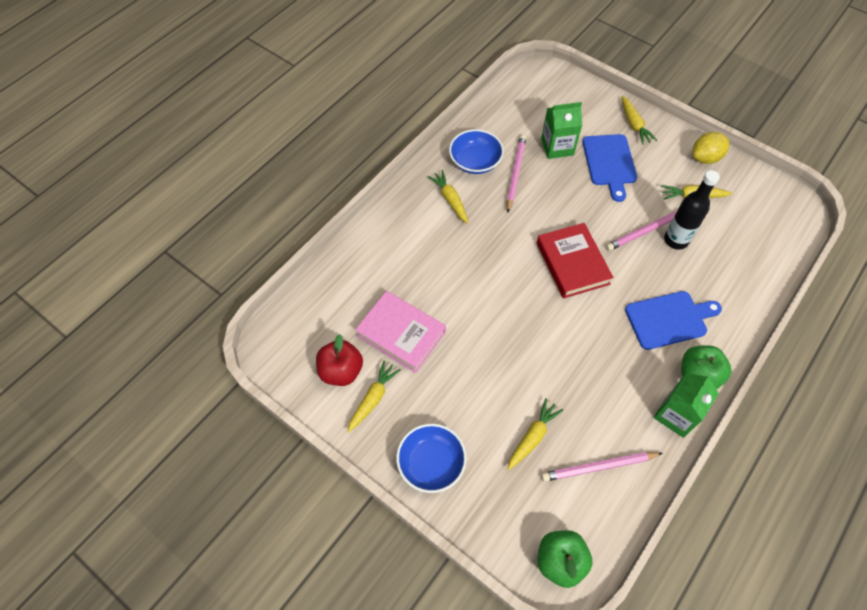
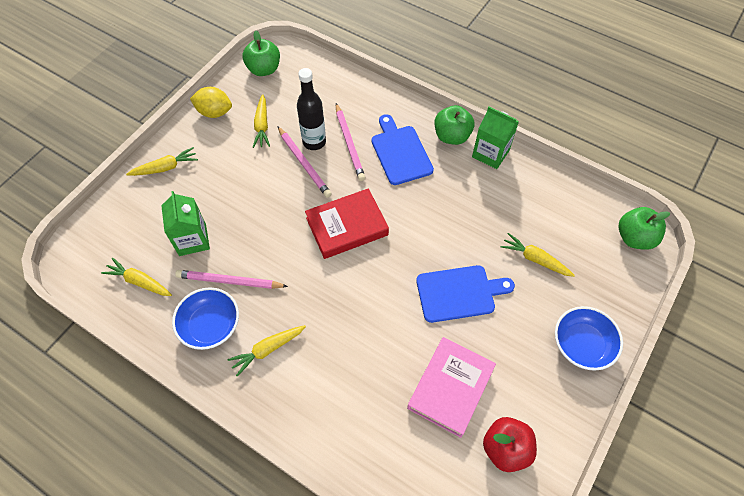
camera: 95 degrees left, 0 degrees up
(373, 399) = (530, 409): yellow carrot -> yellow carrot (139, 282)
(599, 467) = (549, 209): pink pencil -> pink pencil (349, 143)
(609, 163) = (218, 191): blue cutting board -> blue cutting board (459, 293)
(705, 158) = (214, 112): yellow lemon -> yellow lemon turned 45 degrees counterclockwise
(771, 198) = (264, 69): none -> green apple

